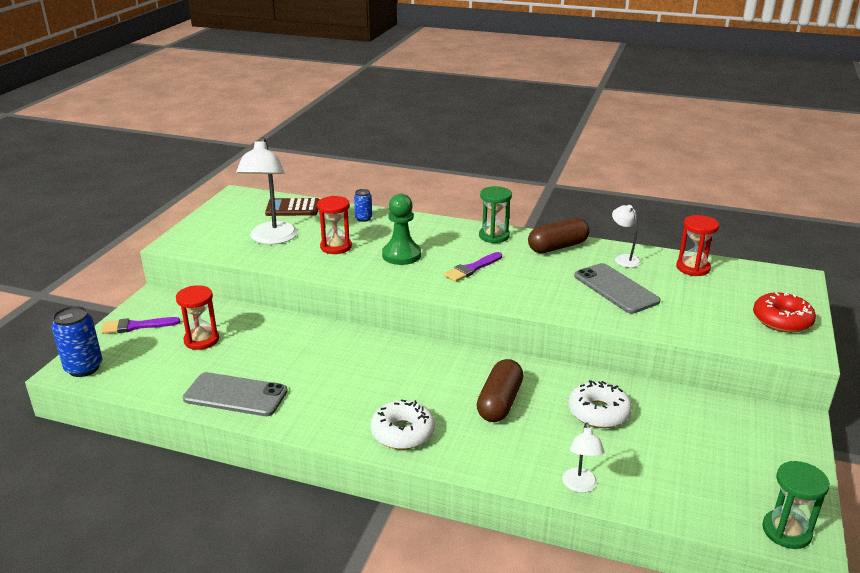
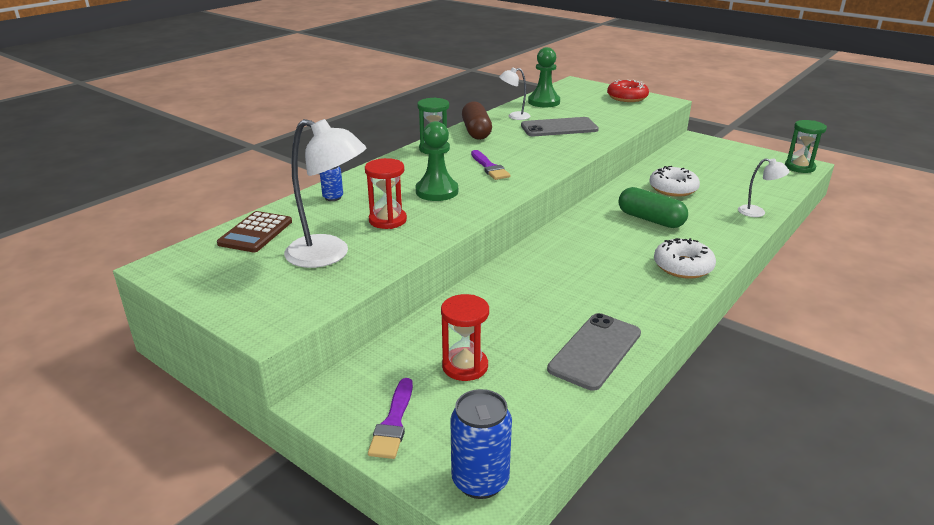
camera: 70 degrees left, 0 degrees up
(499, 402) = (650, 220): brown capsule -> green capsule
(693, 268) = (544, 102): red hourglass -> green pawn

